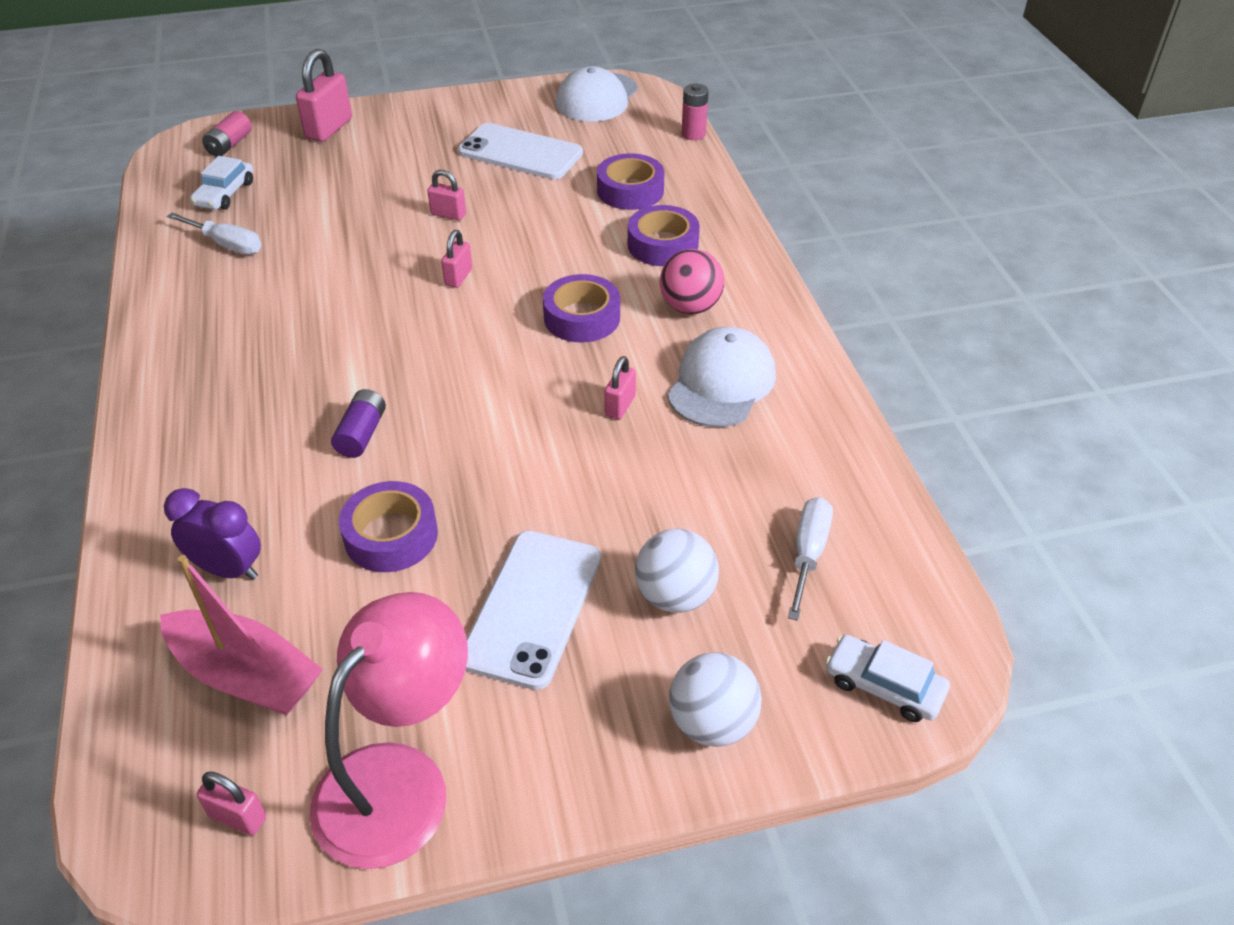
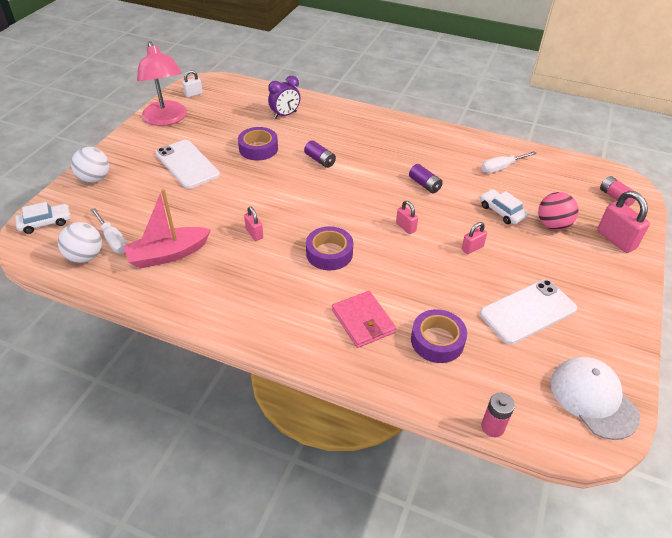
camera: 125 degrees right, 0 degrees up
(225, 194) = (556, 180): white car -> white car (501, 211)
(238, 817) = (193, 94): pink padlock -> white padlock
(246, 675) = (238, 107): pink boat -> pink boat (168, 254)
(337, 297) = (424, 185): none -> purple battery
(663, 245) = (363, 321): purple tape -> pink wallet
(675, 596) = (146, 196): white ball -> white ball (85, 256)
(690, 307) = (295, 298): pink ball -> pink ball (552, 225)
(721, 383) = (229, 274): white cap -> none

